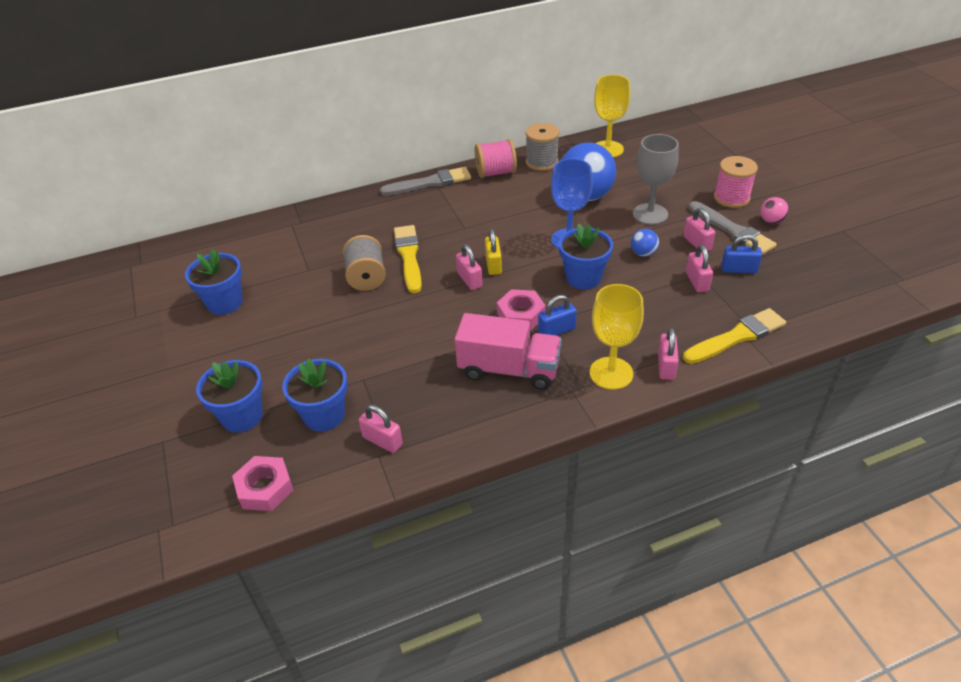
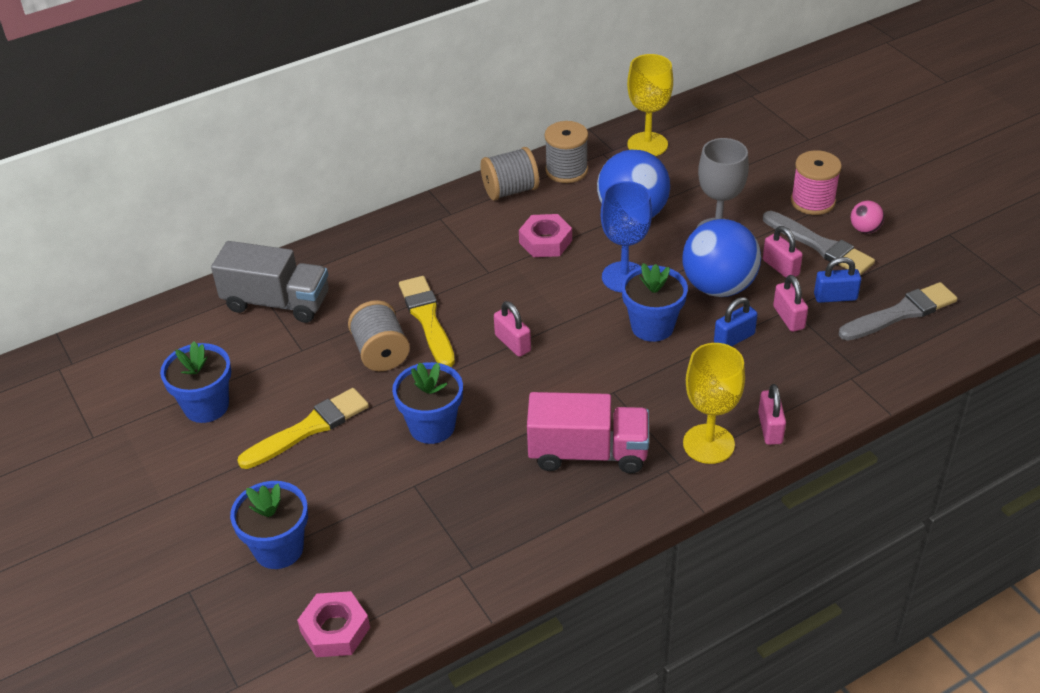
camera: 10 degrees left, 0 degrees up
(301, 235) = (276, 302): none -> grey truck
(324, 415) = (380, 535): blue flower pot -> blue flower pot (432, 426)
(382, 441) = (459, 557): pink padlock -> none
(430, 183) = (427, 213): grey brush -> grey brush (900, 313)
(493, 265) = (537, 320): yellow padlock -> none
(495, 173) = (510, 190): pink spool -> grey spool
(521, 315) = (586, 382): pink nut -> pink nut (545, 241)
(556, 330) = (634, 398): blue padlock -> blue padlock (734, 338)
(643, 253) = (718, 287): blue ball -> blue ball, size x2.25
(737, 337) = (845, 383): yellow brush -> yellow brush (309, 428)

